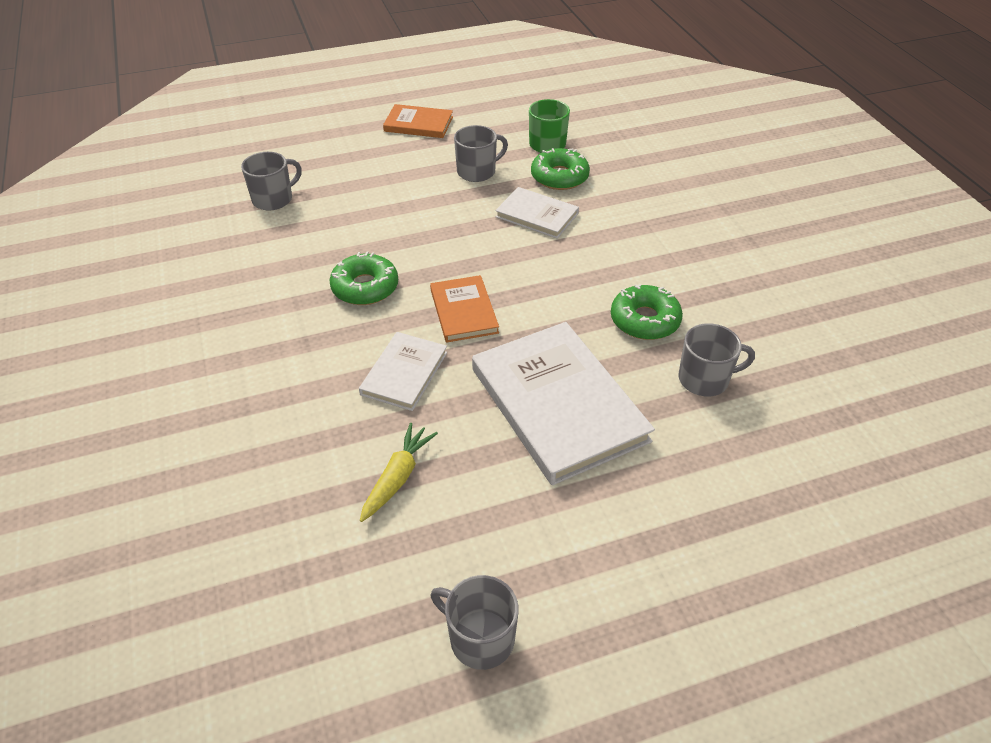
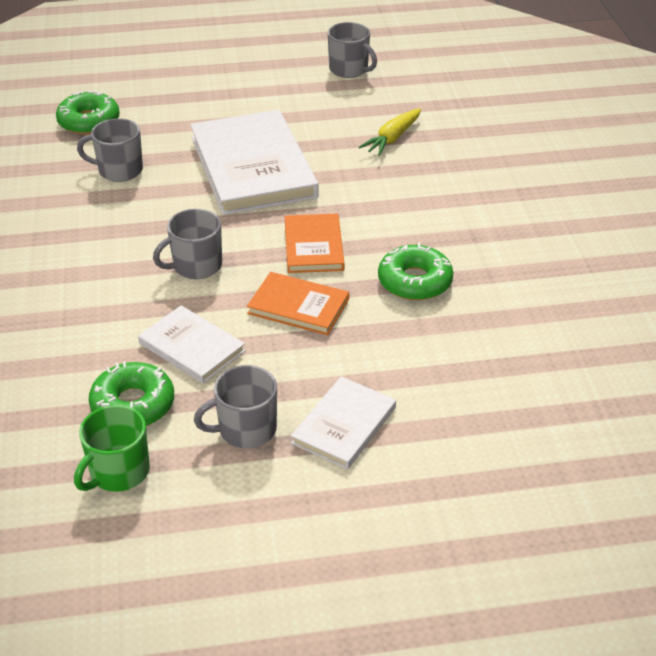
camera: 170 degrees left, 5 degrees down
(274, 199) = (541, 417): grey mug -> grey mug (196, 266)
(404, 373) = (380, 201): white book -> white book (344, 425)
(418, 124) = (316, 550): orange book -> orange book (298, 306)
(644, 320) = (139, 219): green donut -> green donut (89, 121)

